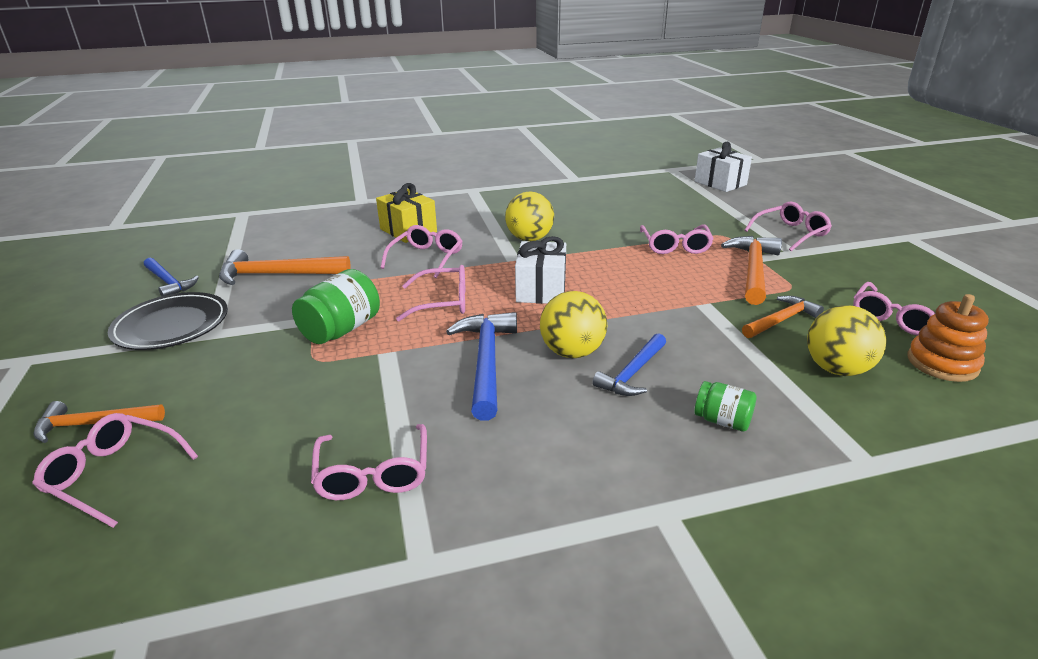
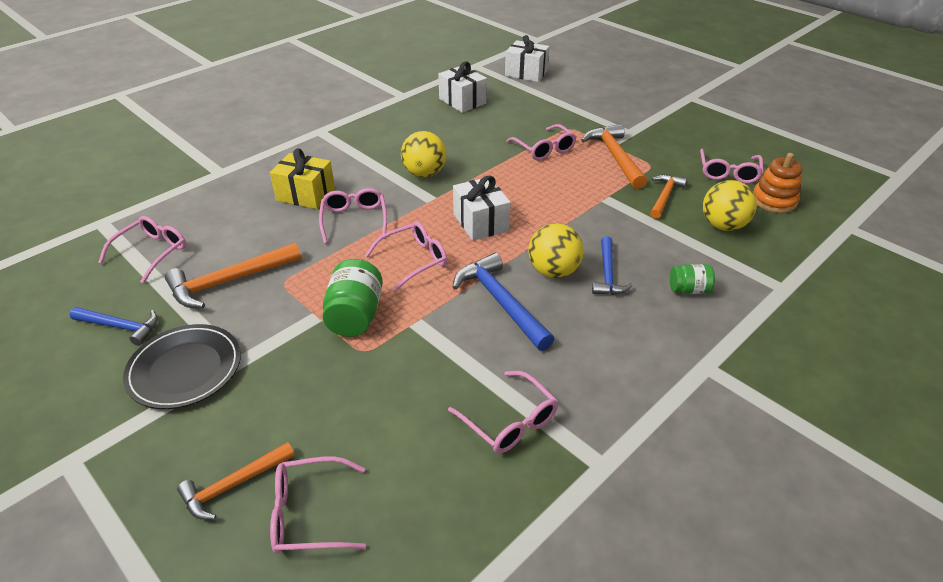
camera: 30 degrees left, 10 degrees up
(628, 193) = (462, 101): none -> white gift
(790, 233) = (614, 114): pink glasses -> pink glasses (152, 252)

